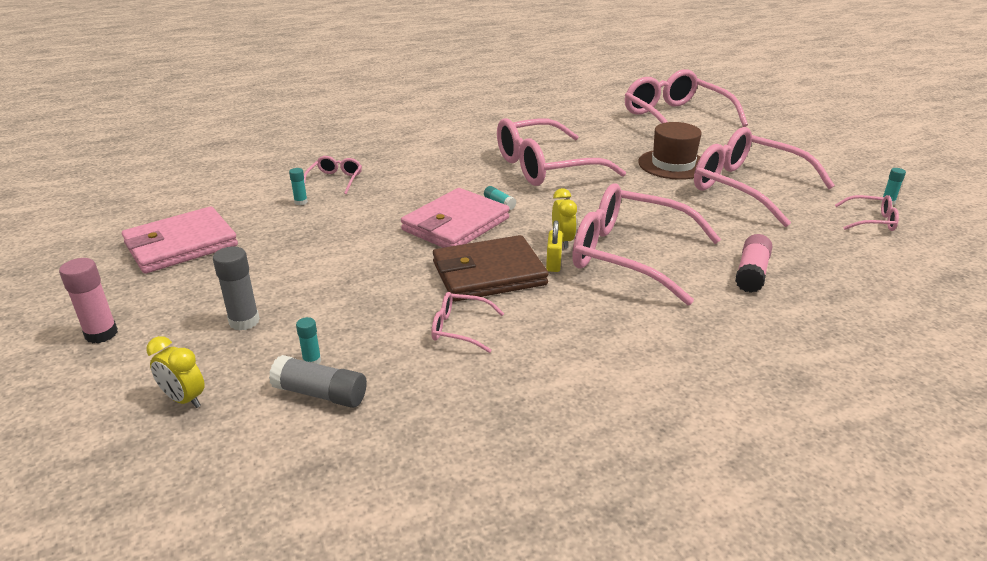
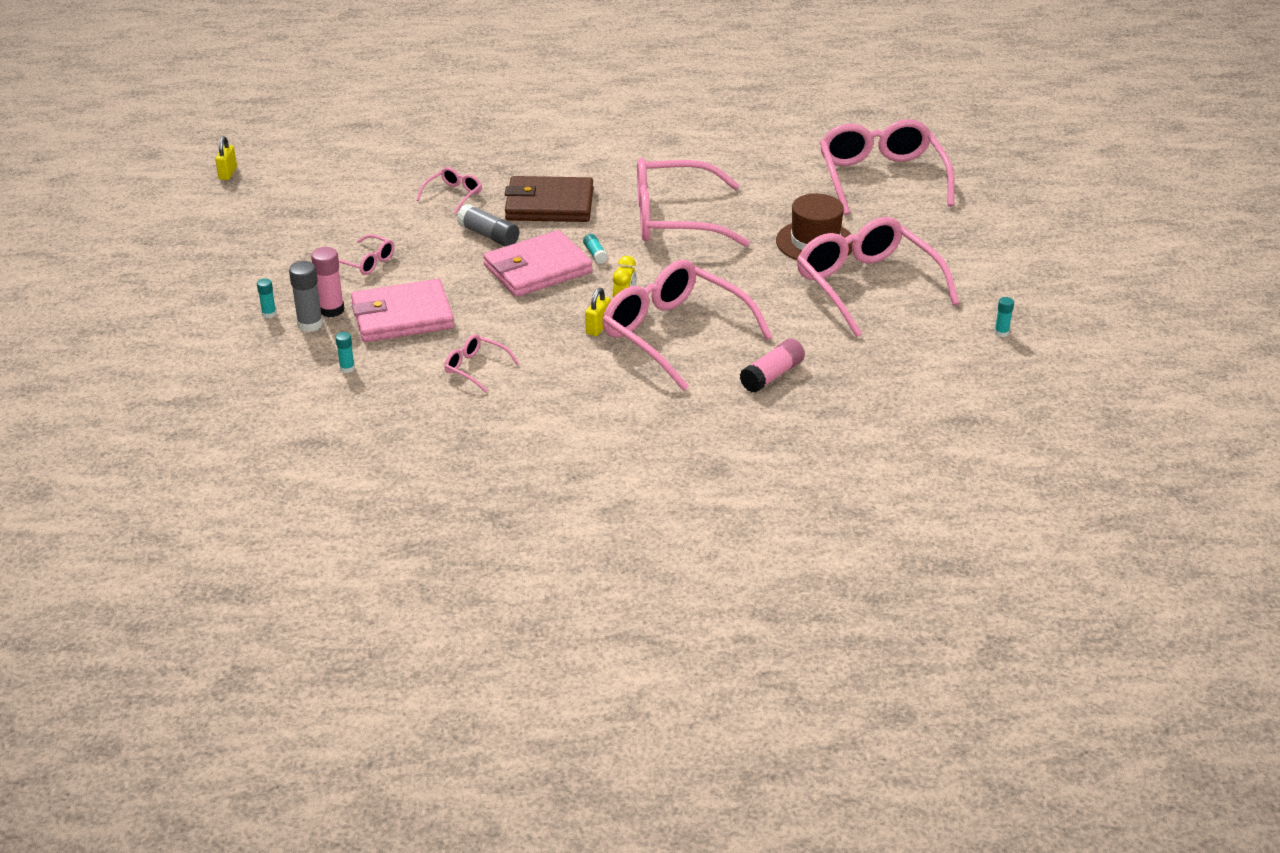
camera: 20 degrees right, 5 degrees up
(95, 197) = (228, 173): none -> yellow padlock
(101, 334) = (200, 311): pink glue stick -> pink glue stick (331, 310)
(181, 245) = (286, 241): pink wallet -> pink wallet (402, 316)
(184, 399) = (245, 376): yellow clock -> none
(301, 202) = (408, 215): turquoise glue stick -> turquoise glue stick (269, 314)
(321, 394) = (342, 394): grey glue stick -> grey glue stick (489, 235)
(489, 273) = (533, 325): brown wallet -> brown wallet (549, 204)
(871, 221) = (955, 349): pink glasses -> pink glasses (366, 262)

